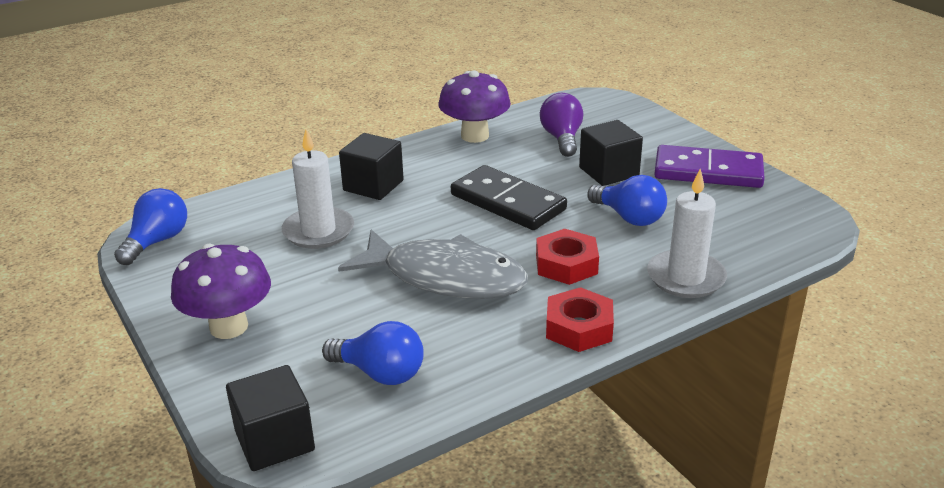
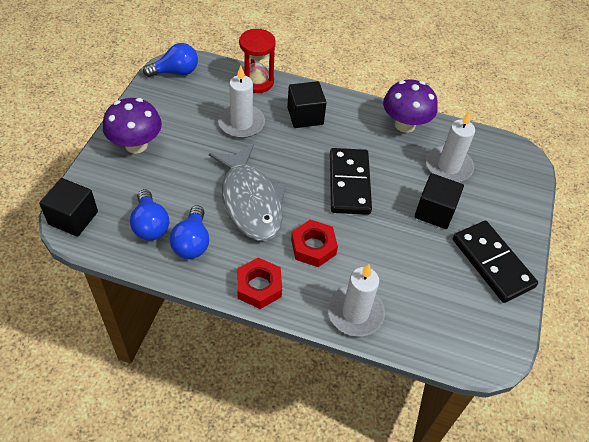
camera: 45 degrees right, 20 degrees up
(271, 193) = (256, 81): none -> red hourglass
(562, 138) = (448, 166): purple light bulb -> white candle
(629, 217) = (393, 250): blue light bulb -> blue light bulb (192, 242)
(708, 172) = (492, 263): purple domino -> black domino

